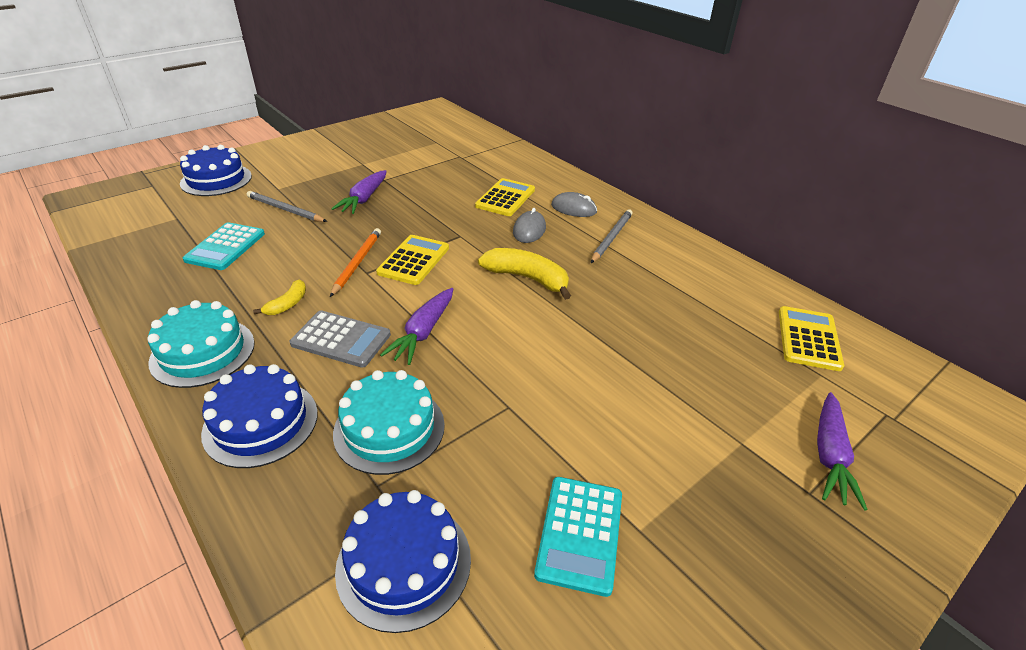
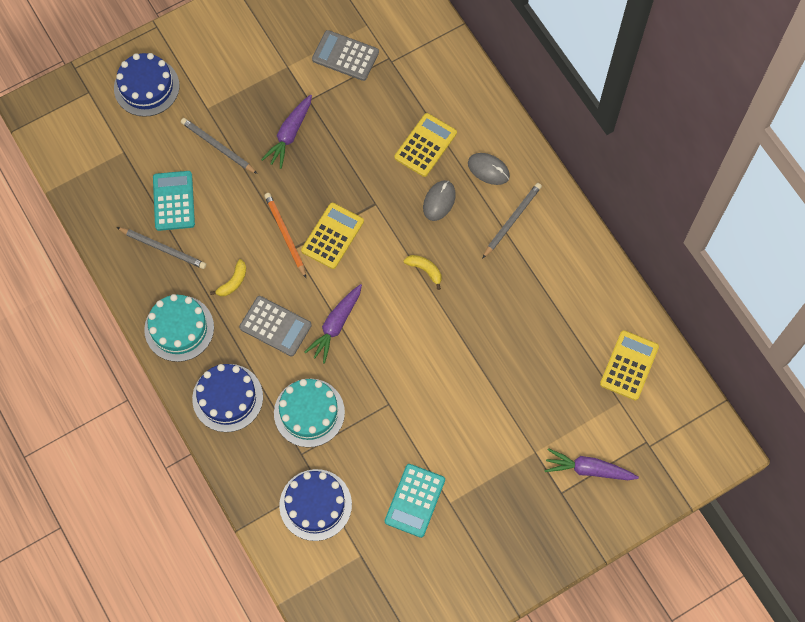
camera: 10 degrees right, 30 degrees up
(201, 283) = (163, 248): none -> grey pencil
(225, 247) = (174, 201): turquoise calculator -> turquoise calculator turned 150 degrees clockwise
(357, 263) = (285, 235): orange pencil -> orange pencil turned 45 degrees counterclockwise
(418, 156) = (345, 56): none -> grey calculator
(527, 278) = (425, 270): yellow banana -> yellow banana, size x0.55
(829, 456) = (588, 469): purple carrot -> purple carrot turned 75 degrees clockwise

